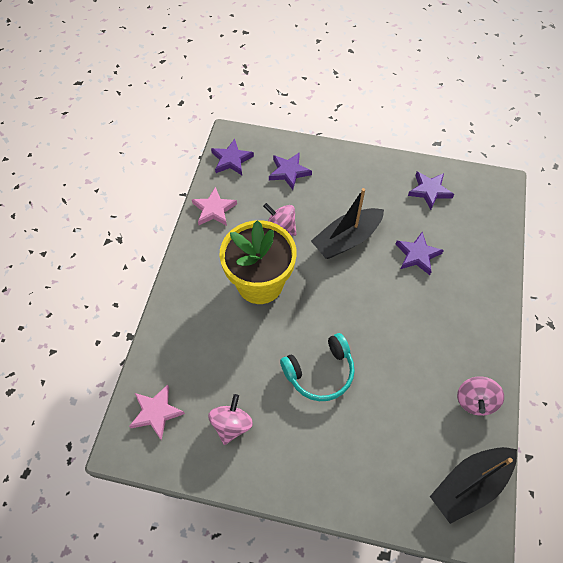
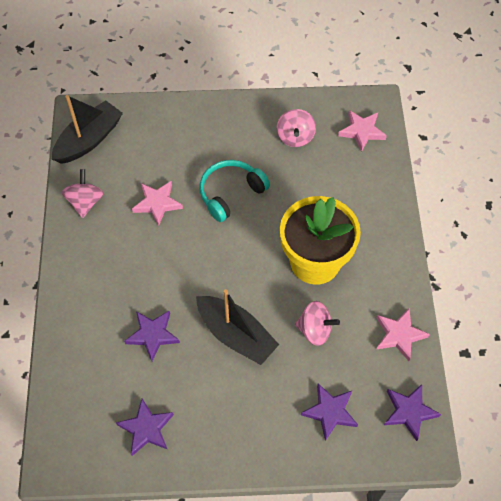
camera: 165 degrees right, 0 degrees up
(346, 239) = (236, 335): black boat -> black boat turned 90 degrees clockwise
(398, 380) = (157, 203): none -> pink star

